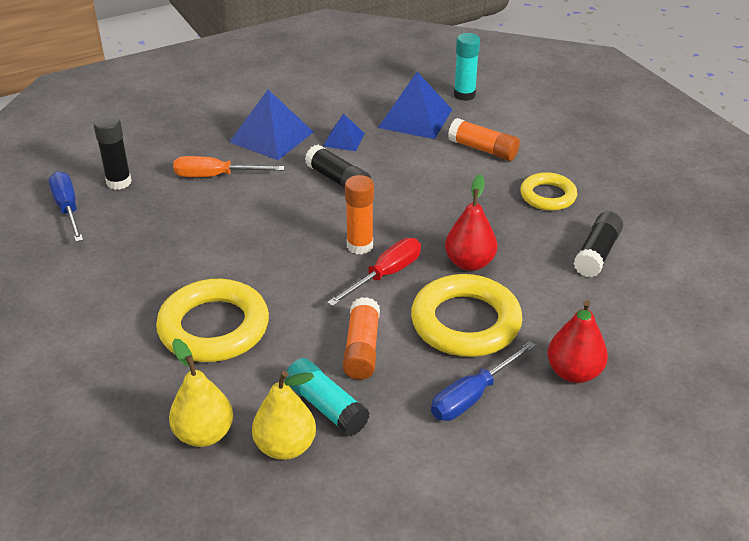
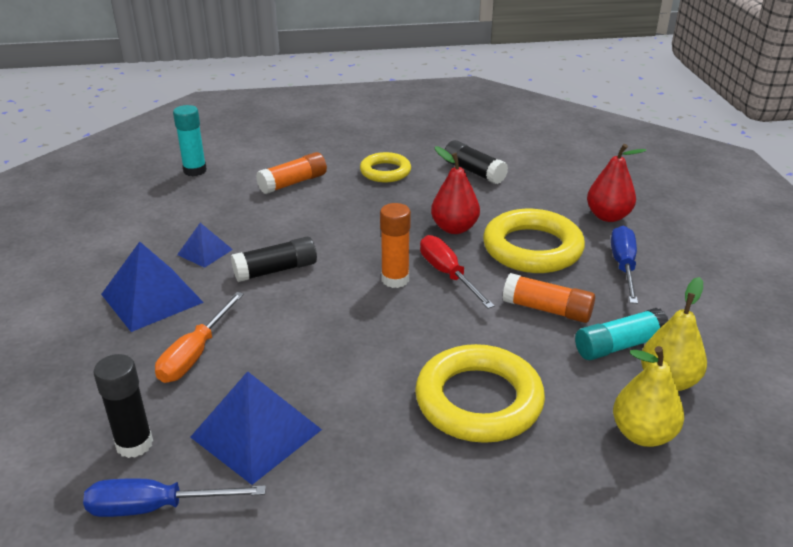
camera: 70 degrees left, 5 degrees down
(415, 118) = (208, 204): blue pyramid -> blue pyramid (256, 433)
(472, 396) = (623, 266): blue screwdriver -> blue screwdriver turned 150 degrees counterclockwise

